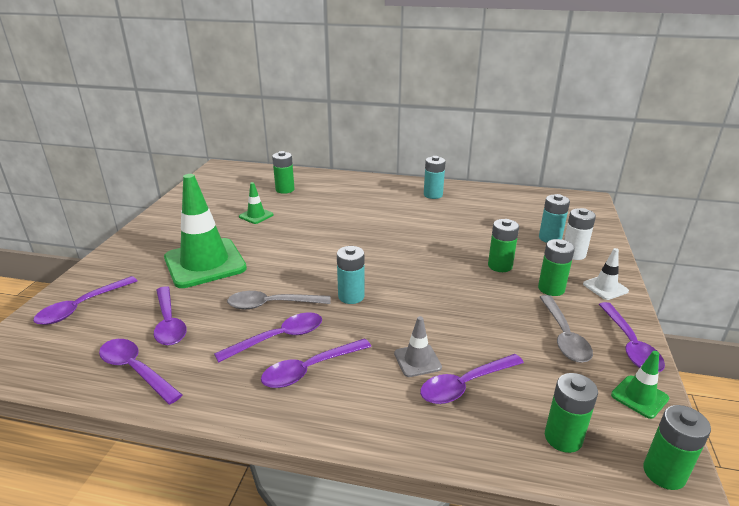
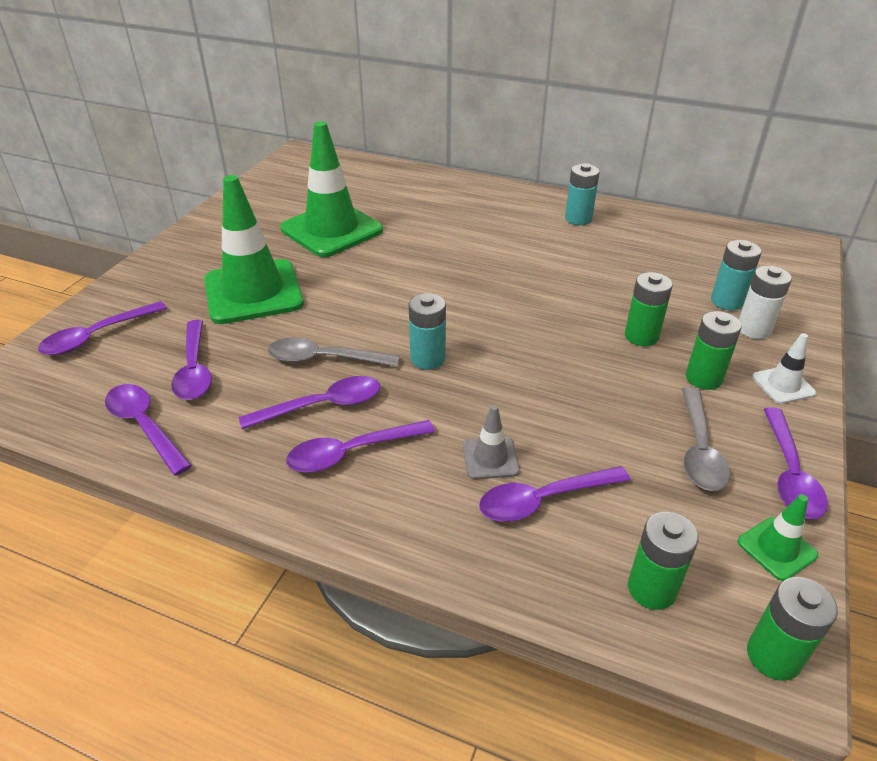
camera: 10 degrees right, 10 degrees up
(256, 216) = (331, 230): green traffic cone -> green traffic cone, size x2.26
(285, 189) = (378, 194): green battery -> none

